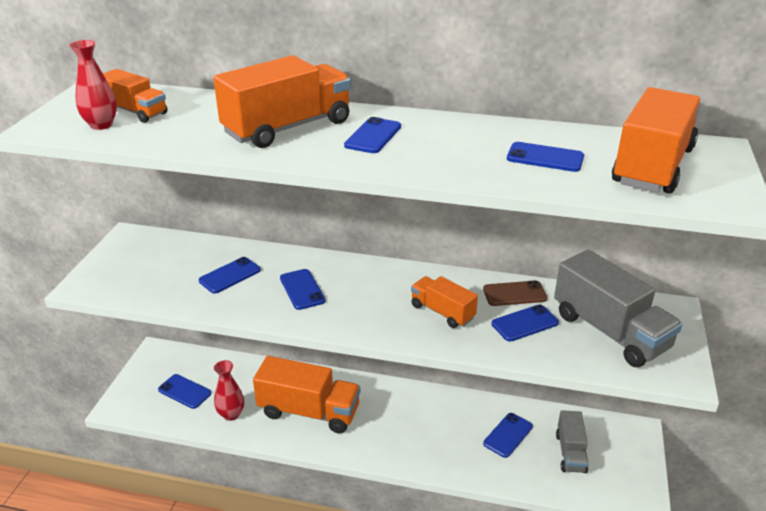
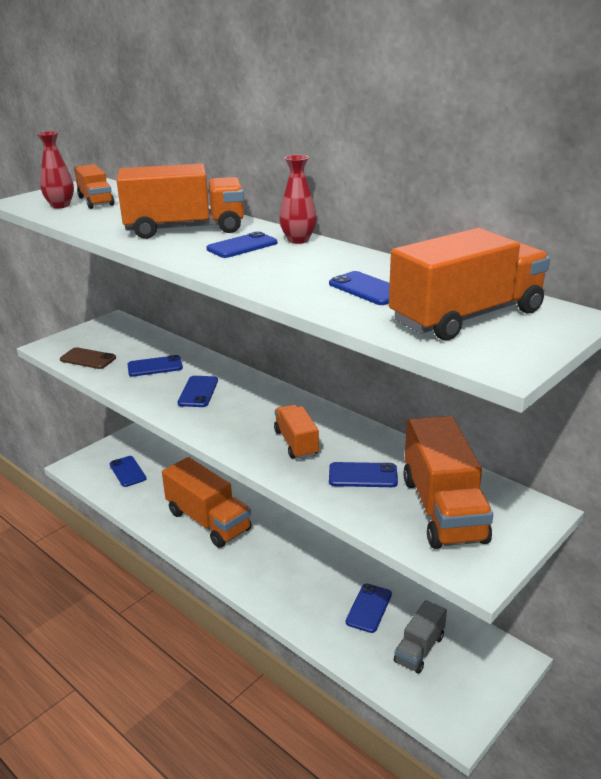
camera: 30 degrees right, 5 degrees down
(231, 414) = (147, 501): red vase -> red vase (298, 240)
(508, 435) = (369, 608): blue phone -> blue phone turned 45 degrees counterclockwise
(514, 294) = (381, 449): brown phone -> brown phone (88, 359)
(610, 331) = (443, 509): grey truck -> orange truck

